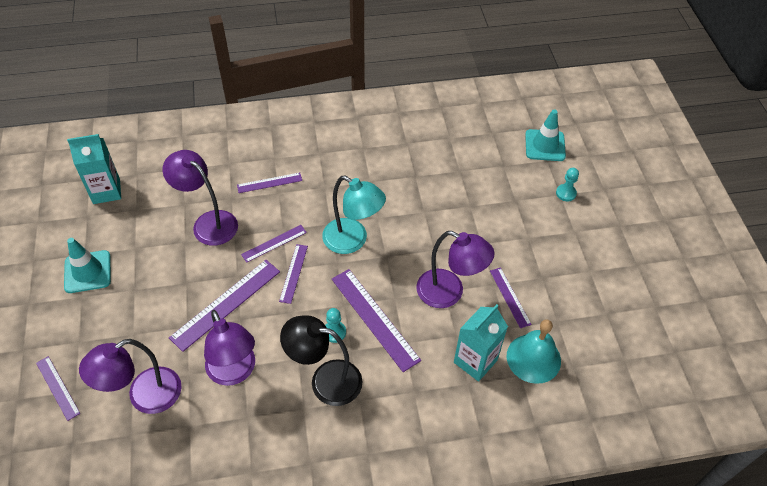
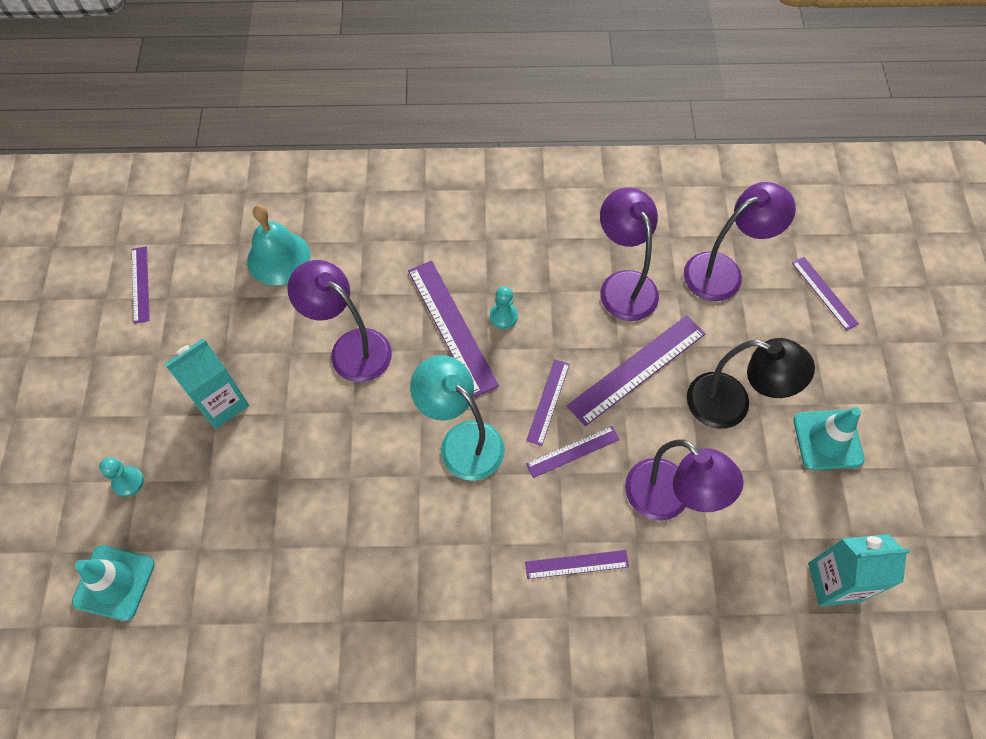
camera: 170 degrees left, 10 degrees up
(325, 380) = (520, 263): black lamp -> black lamp (731, 405)
(475, 361) = (346, 263): turquoise carton -> turquoise carton (222, 403)
(509, 297) = (276, 332): purple ruler -> purple ruler (140, 284)

